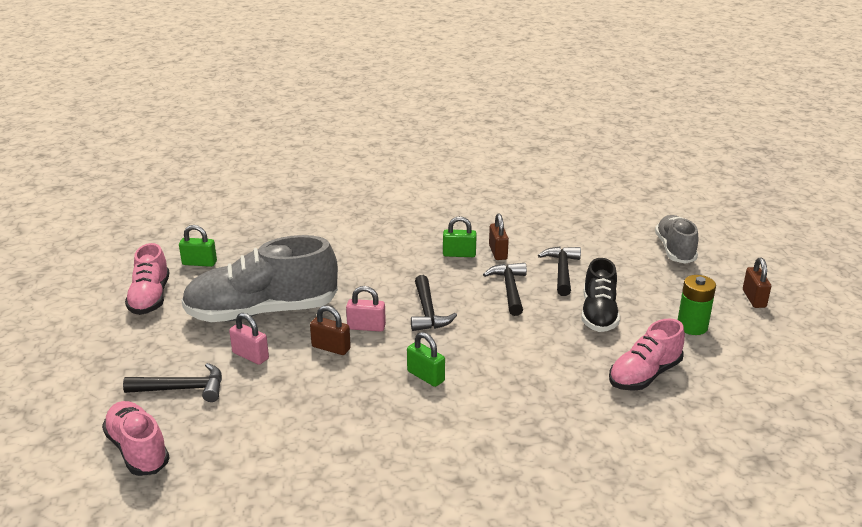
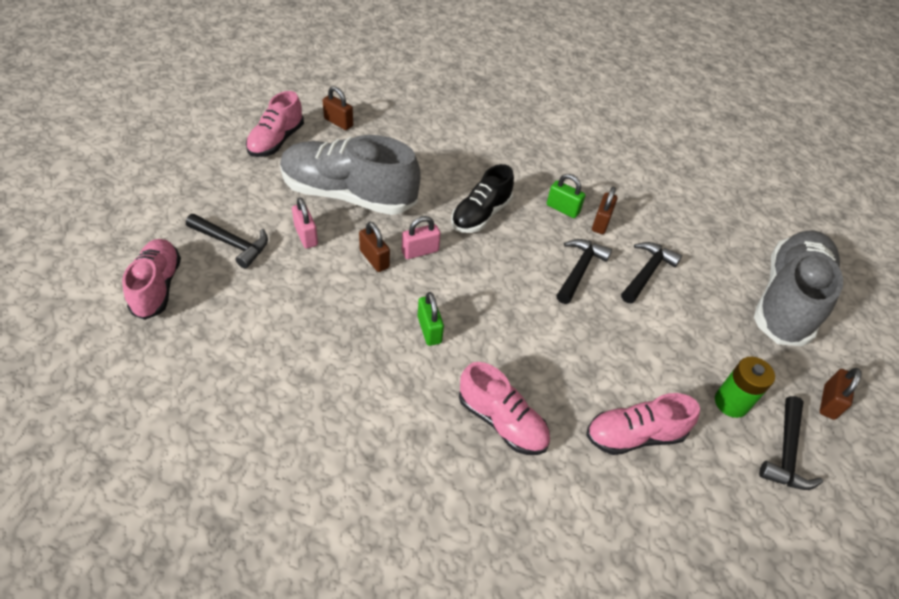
camera: 25 degrees right, 20 degrees up
(199, 263) = (338, 122): green padlock -> brown padlock
(366, 327) = (420, 251): pink padlock -> pink padlock turned 60 degrees counterclockwise
(428, 312) = (485, 260): black hammer -> black hammer (786, 453)
(540, 410) = (502, 421): none -> pink shoe
(598, 314) = (644, 340): black shoe -> black shoe (480, 215)
(674, 250) = (787, 300): grey shoe -> grey shoe, size x1.72

